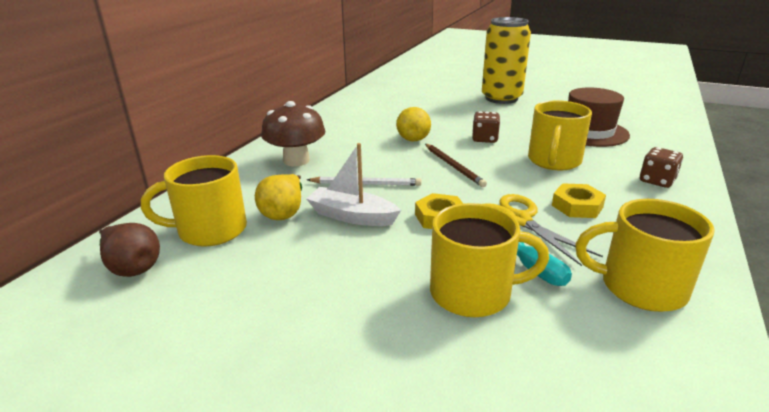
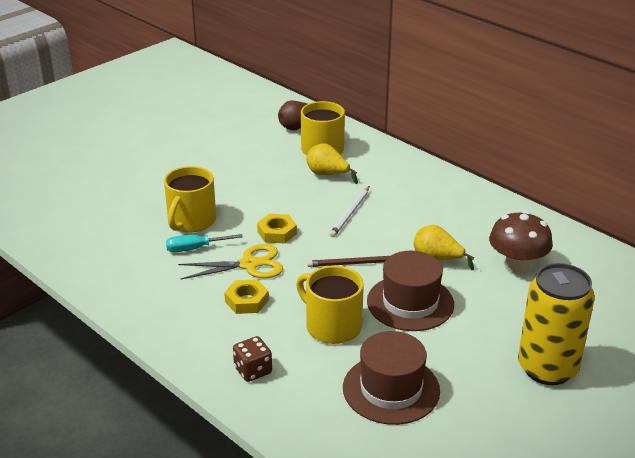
camera: 110 degrees right, 5 degrees up
(296, 160) = (415, 189): brown mushroom -> brown mushroom (517, 265)
(352, 216) = (304, 199): white boat -> none
(484, 139) = (410, 303): brown dice -> brown hat
(640, 287) = (145, 281): yellow mug -> none

